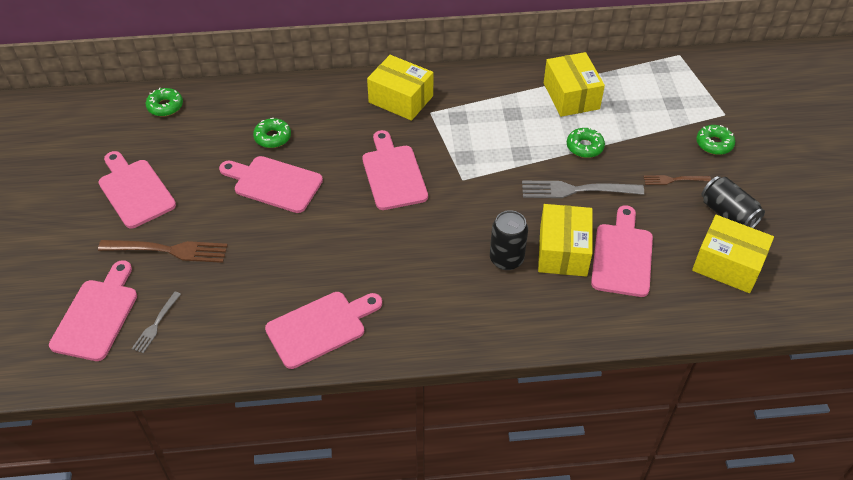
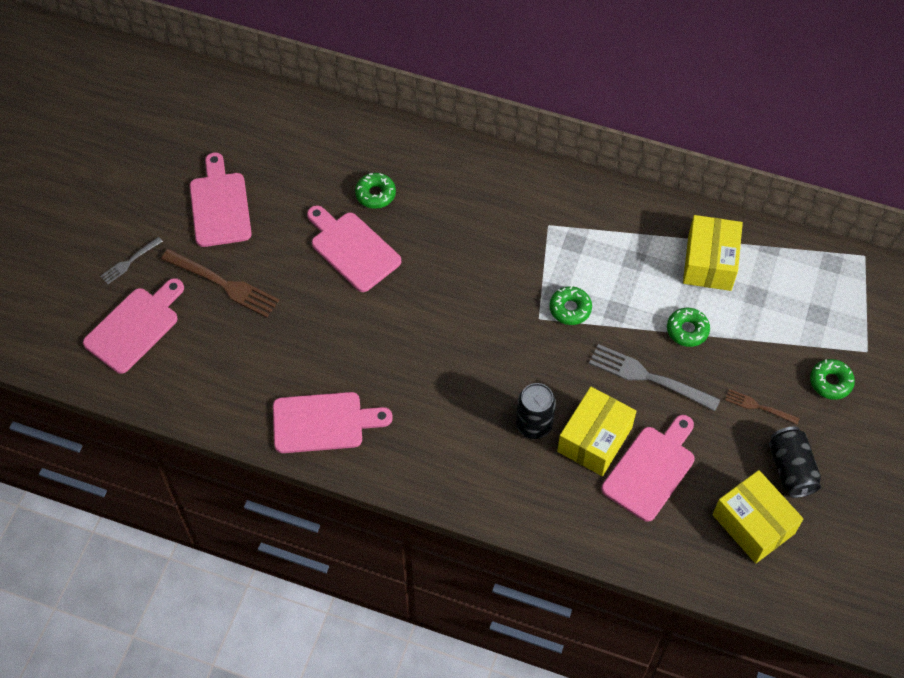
camera: 25 degrees right, 10 degrees up
(156, 324) = (181, 357): grey fork -> grey fork (130, 261)
(165, 106) = (288, 116): green donut -> green donut (570, 309)
(393, 174) = (473, 284): pink cutting board -> none
(401, 99) = (526, 197): yellow box -> none

